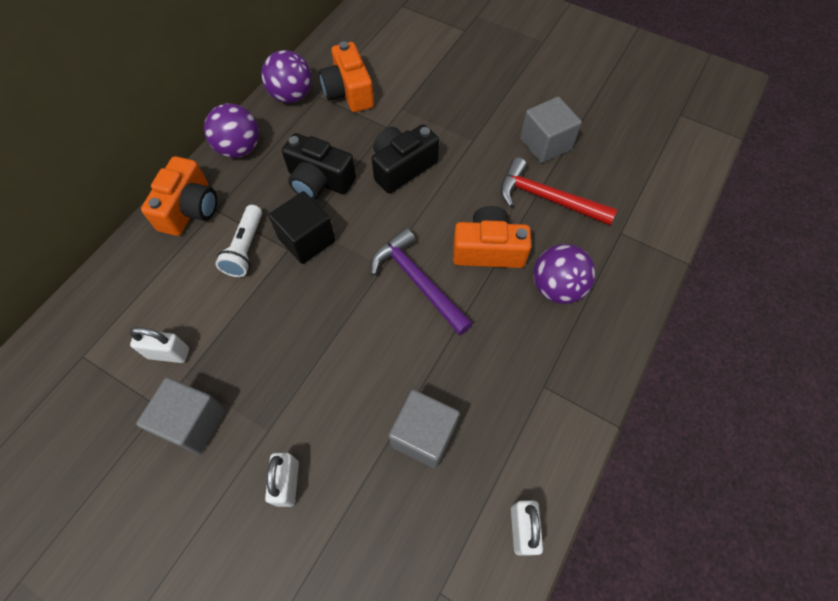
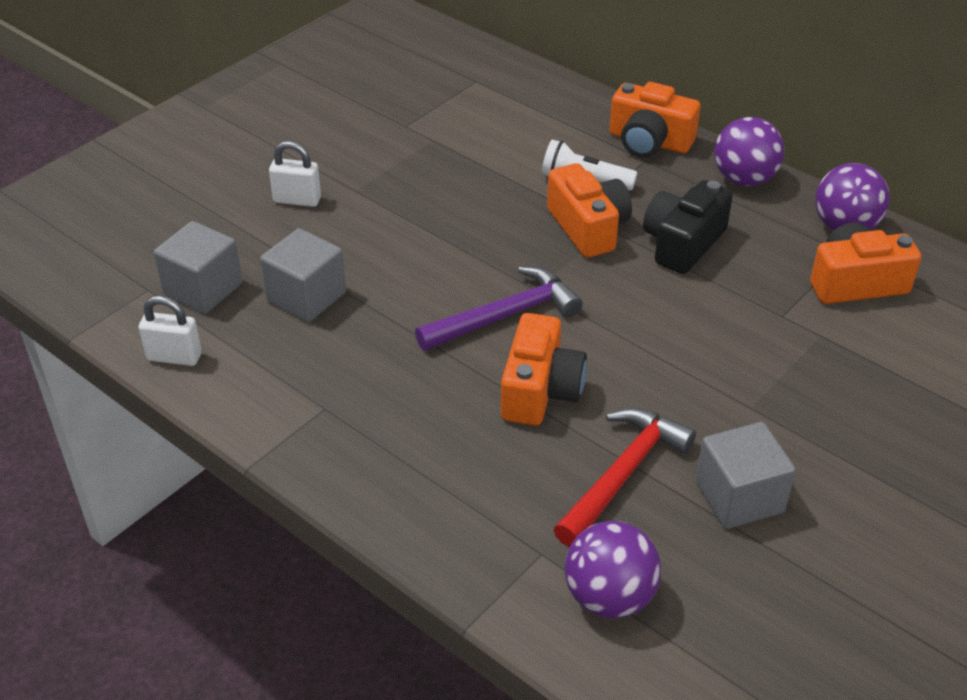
camera: 100 degrees right, 20 degrees down
(168, 353) = (462, 130): white padlock -> none
(193, 422) = (382, 145): grey cube -> grey cube (203, 289)
(307, 239) = (588, 228): black cube -> orange camera
(402, 167) = (700, 323): black camera -> none
(557, 287) = (462, 451): purple ball -> purple ball (609, 597)

